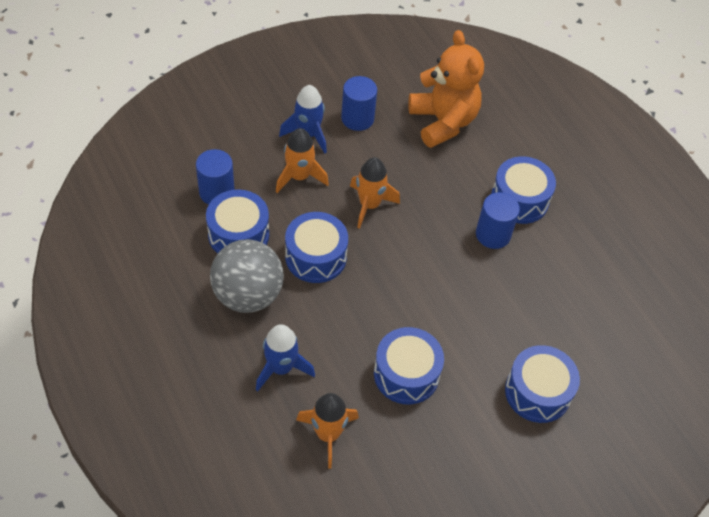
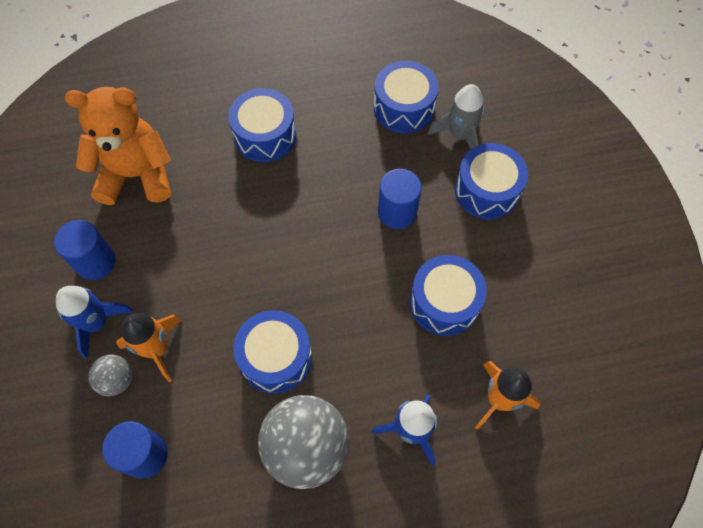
camera: 70 degrees left, 10 degrees up
(238, 234) = (217, 440): blue drum -> blue drum (404, 108)
(268, 159) = (117, 380): none -> grey ball
(369, 205) = (223, 281): orange rocket -> none
(493, 234) = (300, 172): blue cylinder -> blue cylinder (397, 212)
(591, 358) = (459, 135): none -> grey rocket

